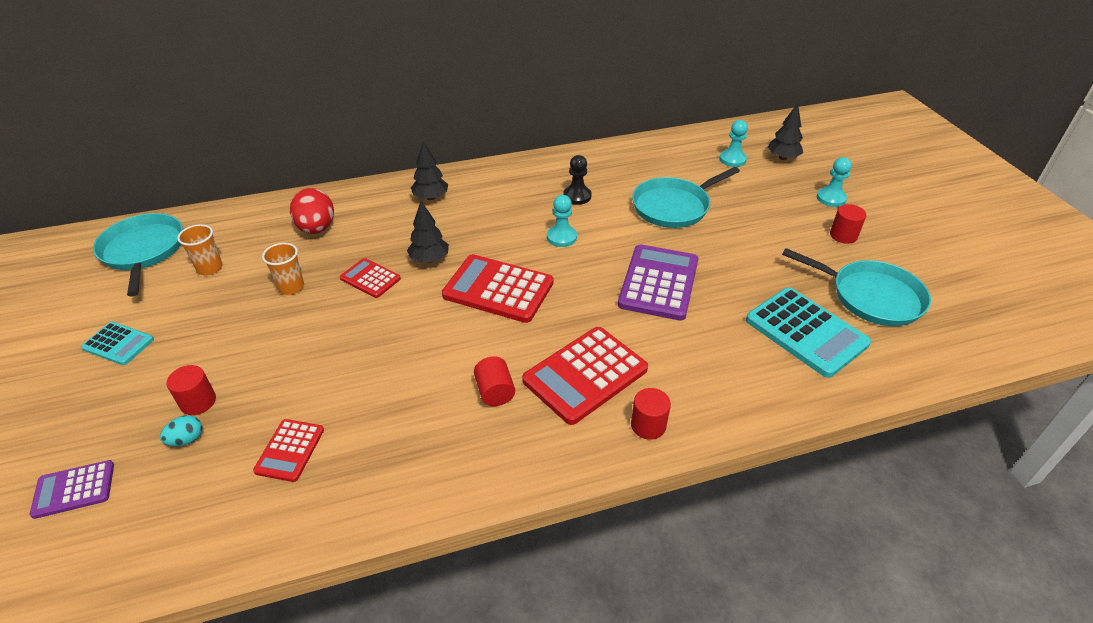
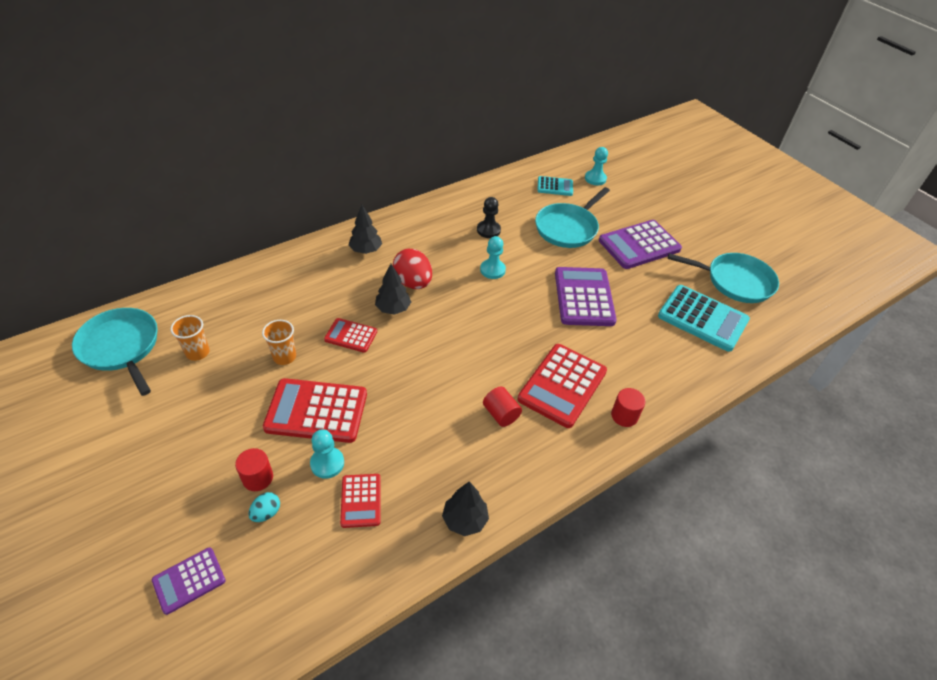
camera: 20 degrees left, 5 degrees up
(118, 344) = (151, 442): turquoise calculator -> turquoise calculator (555, 186)
(316, 228) = (278, 296): red egg -> red egg (413, 283)
(498, 289) = (463, 326): red calculator -> red calculator (316, 411)
(756, 237) = (639, 245): none -> purple calculator
(782, 158) = (631, 172): black tree -> black tree (465, 520)
(831, 198) = (679, 203): turquoise pawn -> turquoise pawn (327, 463)
(843, 235) = (699, 234): red cylinder -> none

